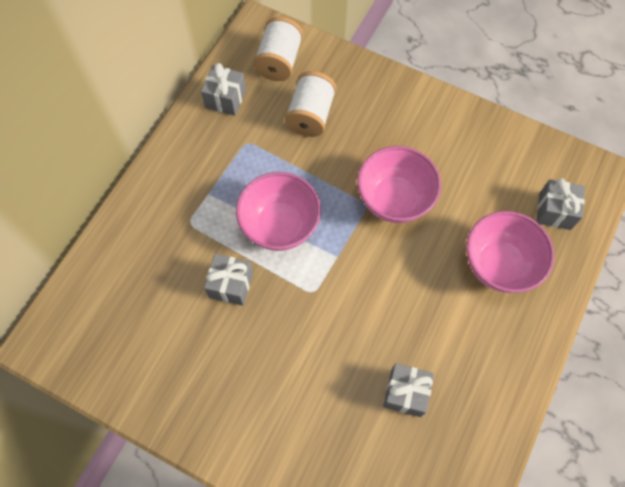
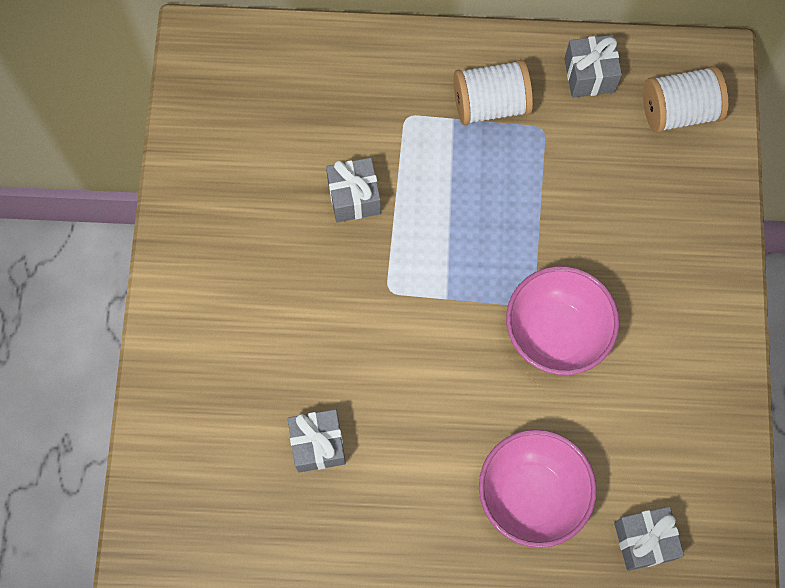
camera: 65 degrees right, 5 degrees up
(280, 226) = (453, 217): pink bowl -> none
(311, 115) = (621, 184): white spool -> white spool (490, 104)

